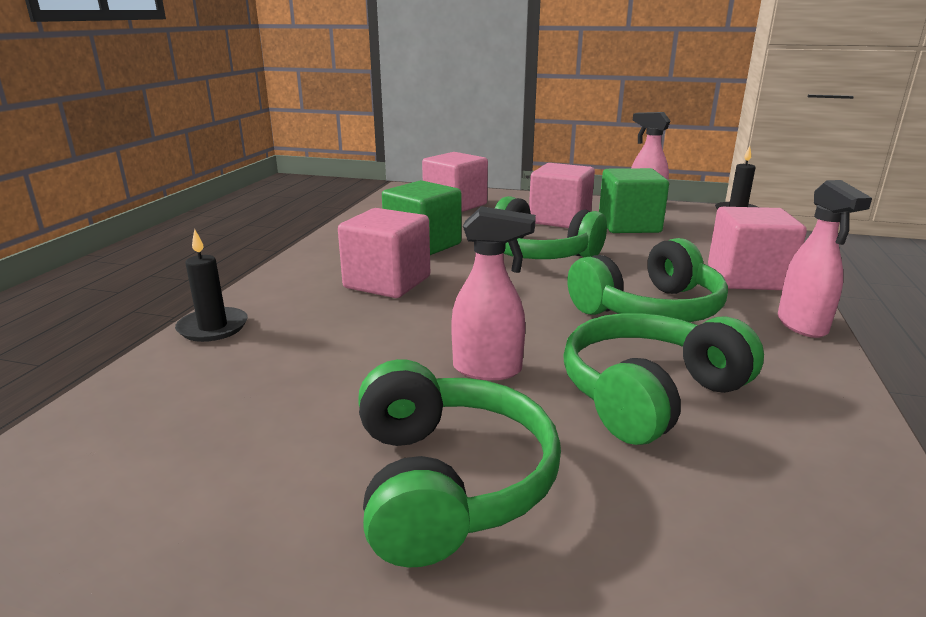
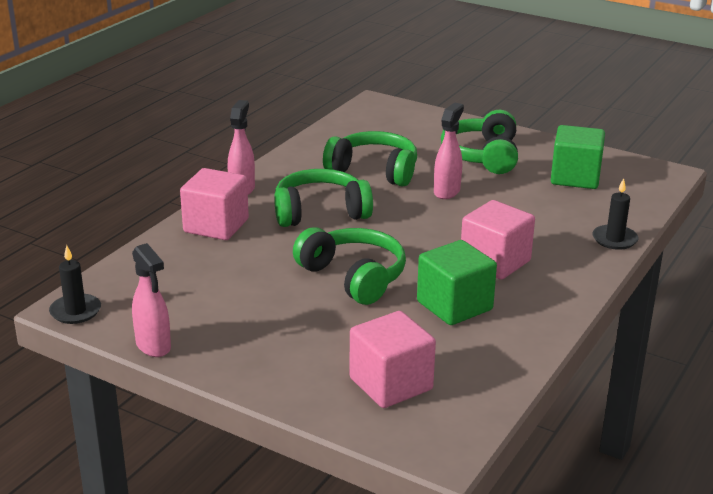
camera: 165 degrees left, 5 degrees up
(488, 369) = (447, 191): pink spray bottle -> pink spray bottle turned 90 degrees clockwise
(559, 220) = (287, 328): pink cube -> none
(629, 225) = (225, 305): green cube -> green cube (575, 177)
(649, 394) = (374, 171): green headphones -> green headphones turned 135 degrees counterclockwise

